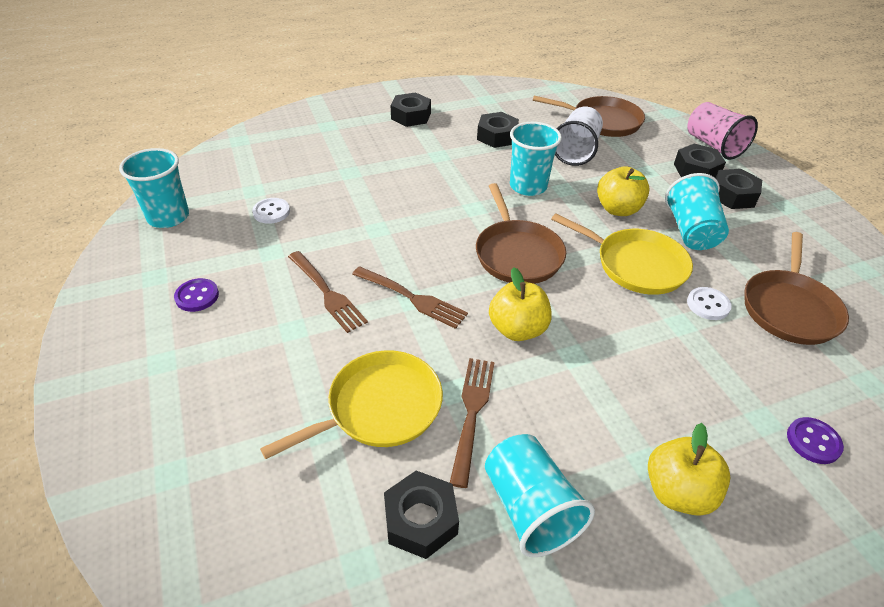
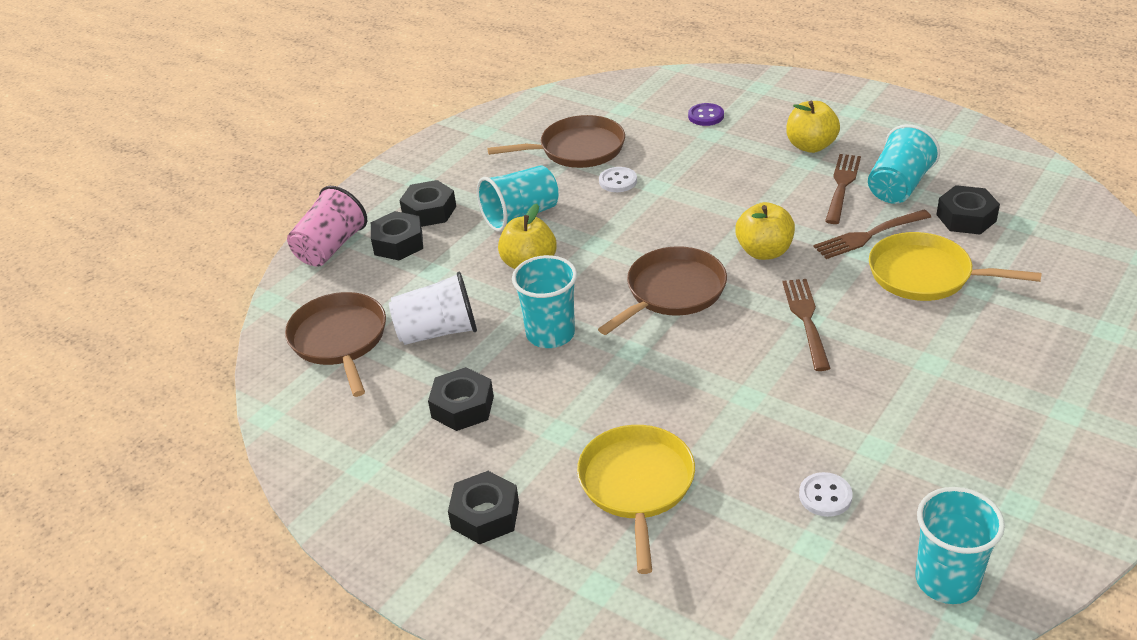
camera: 120 degrees left, 5 degrees down
(197, 296) = (991, 451): purple button -> none
(326, 293) = (870, 372): brown fork -> brown fork (842, 186)
(636, 265) = (607, 227): yellow pan -> yellow pan (636, 485)

